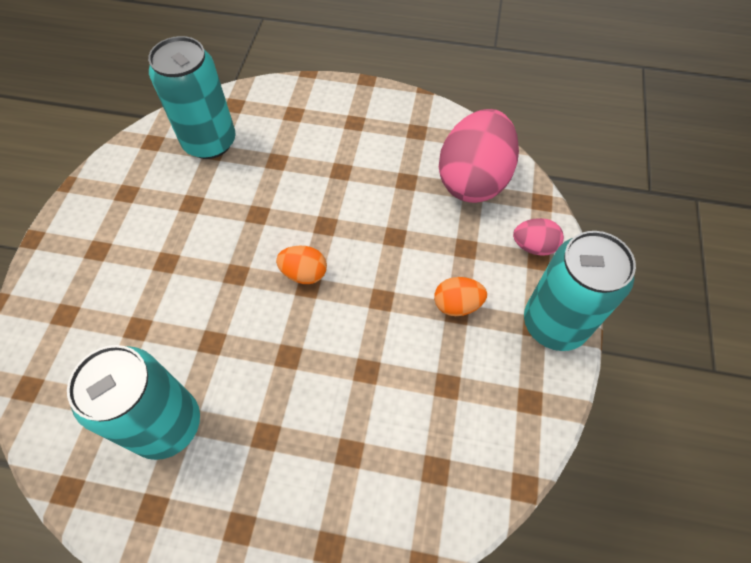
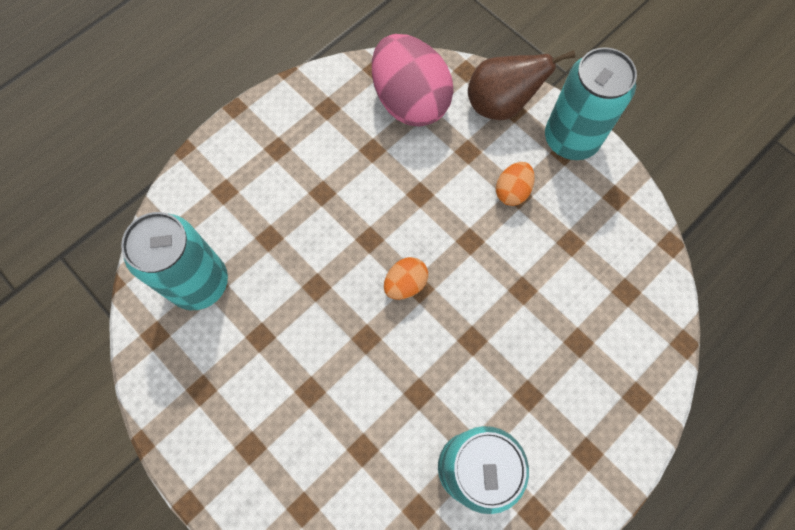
camera: 55 degrees left, 10 degrees up
(533, 246) = (500, 105): pink egg -> brown pear

